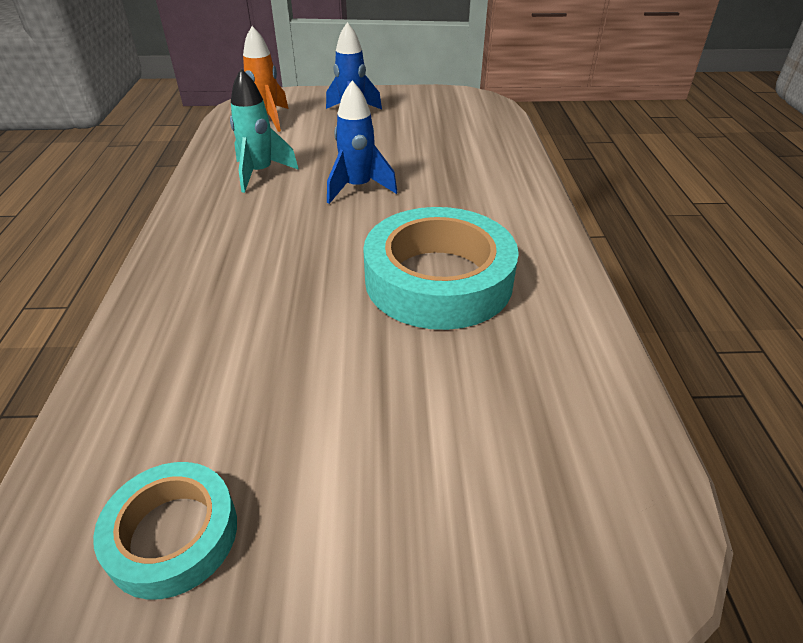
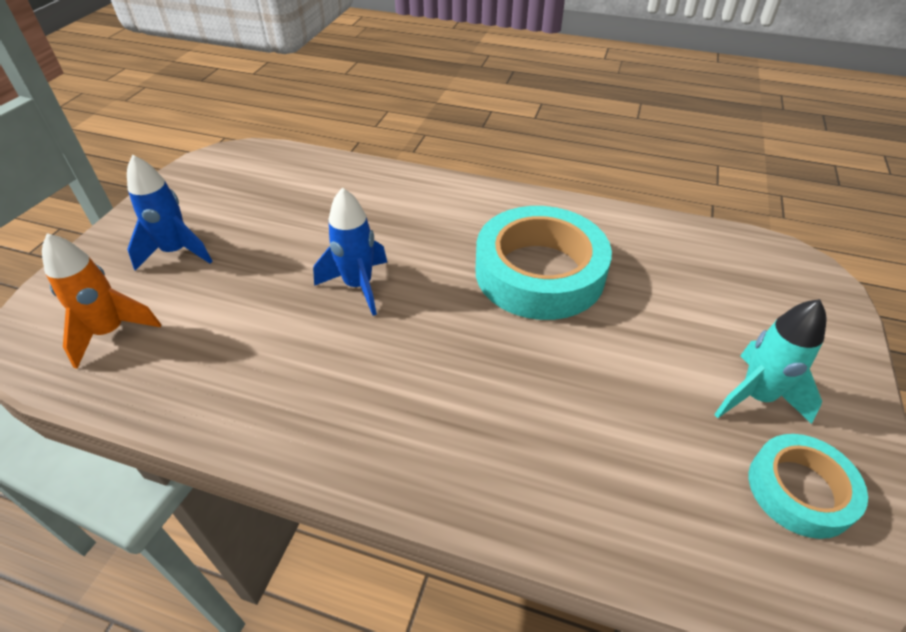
camera: 70 degrees left, 5 degrees up
(260, 173) = (265, 362): turquoise rocket -> turquoise rocket (756, 397)

